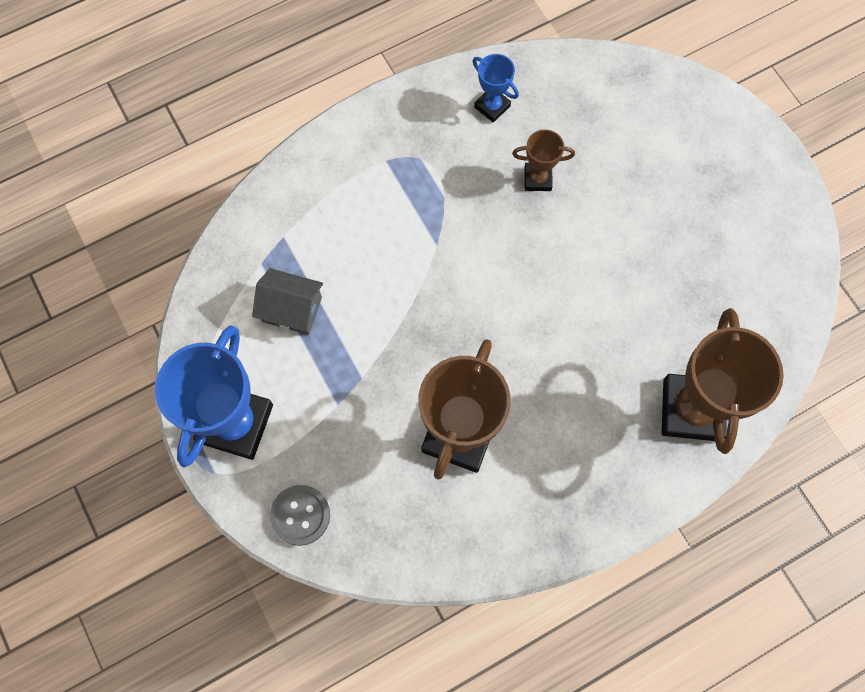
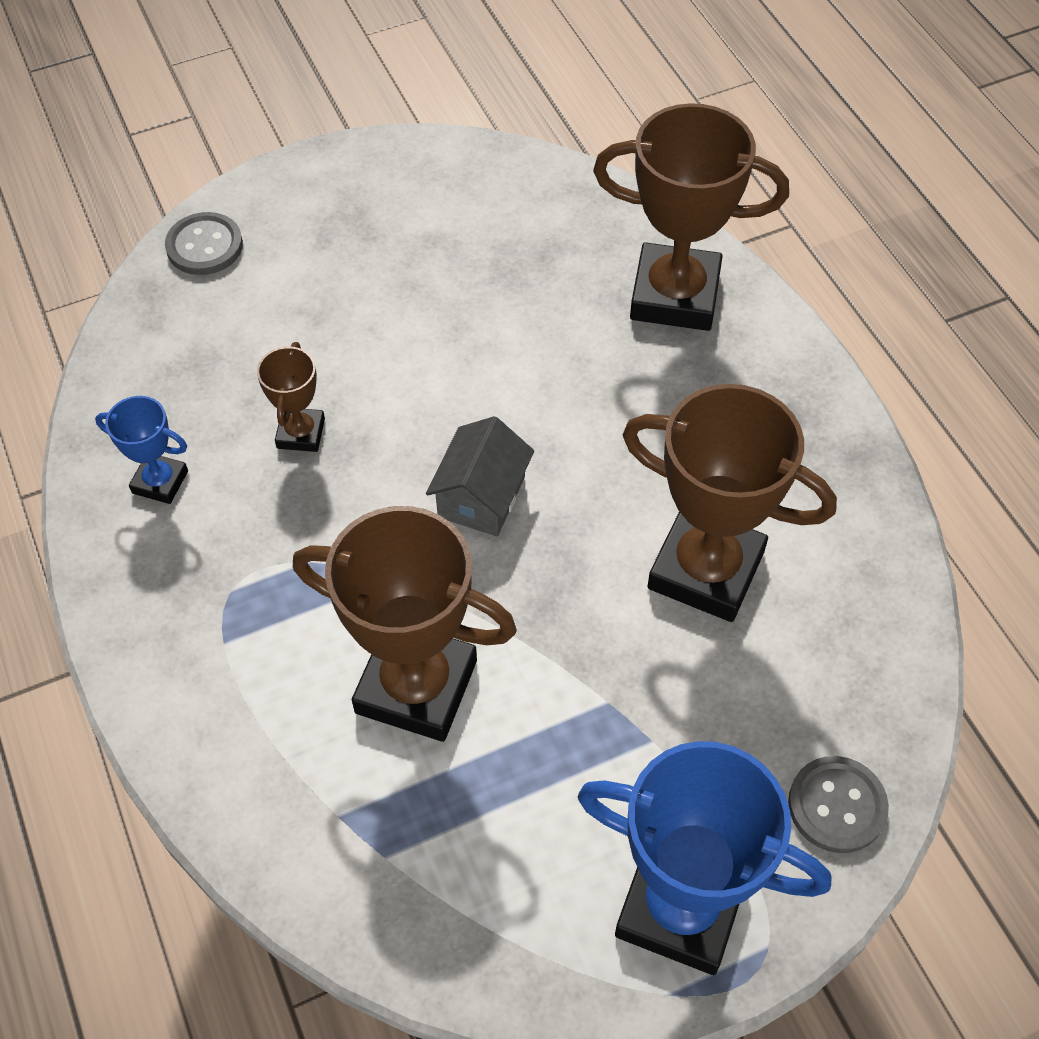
camera: 85 degrees left, 15 degrees down
(292, 309) = (478, 806): grey house -> grey house (481, 497)
(364, 268) = (416, 686): none -> brown trophy
(492, 106) = (160, 482): blue trophy -> blue trophy turned 60 degrees clockwise
(684, 96) = (204, 246): none -> grey button

